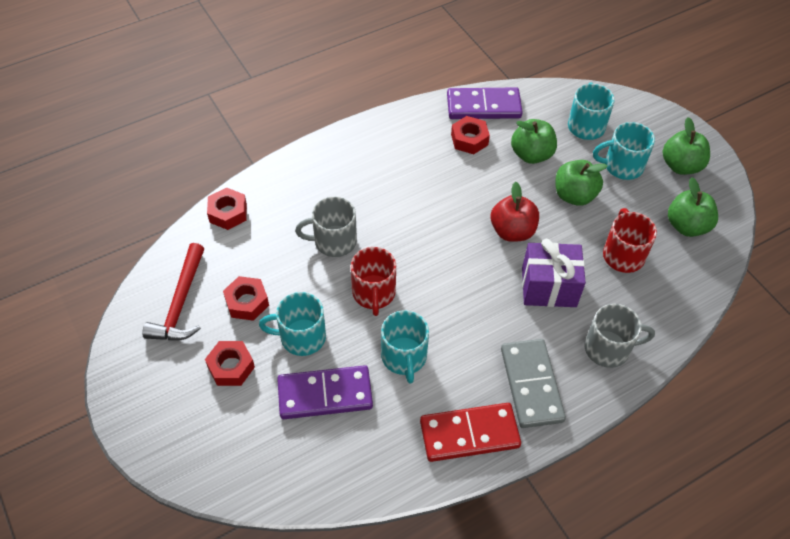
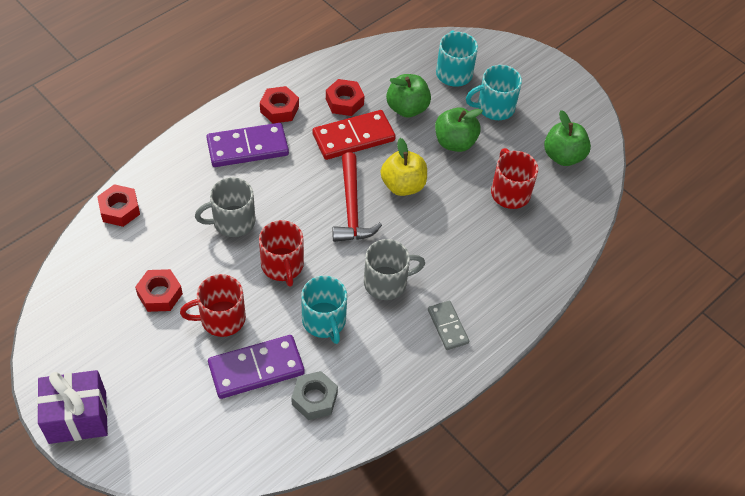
camera: 15 degrees left, 0 degrees up
(180, 303) = (93, 306): red hammer -> red hammer (351, 208)
(231, 367) = (158, 359): red nut -> red nut (279, 109)
(301, 337) = (221, 319): turquoise mug -> red mug
(377, 437) = (314, 399): none -> grey nut
(469, 434) = (399, 381): red domino -> red domino (353, 137)
(483, 106) = (352, 67): purple domino -> purple domino (247, 147)
(512, 231) = (403, 185): red apple -> yellow apple
(531, 385) = (447, 326): grey domino -> grey domino, size x0.59
(549, 287) = (447, 233): purple gift -> purple gift (77, 417)
(608, 348) = (512, 281): grey mug -> grey mug (387, 282)
(681, 166) = (548, 99): green apple -> none

